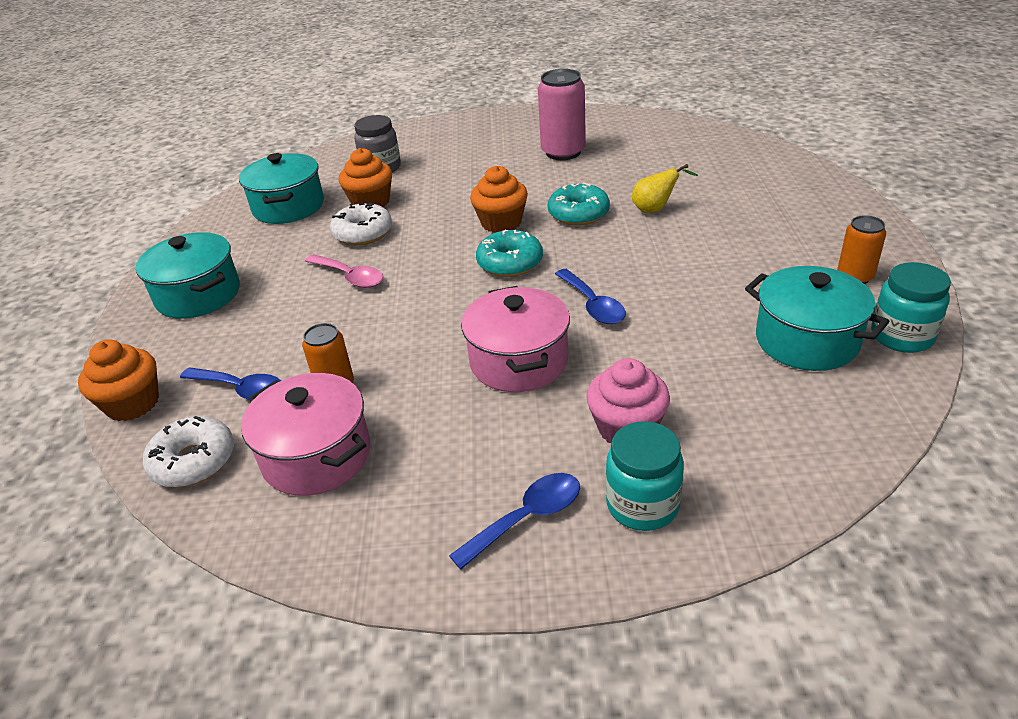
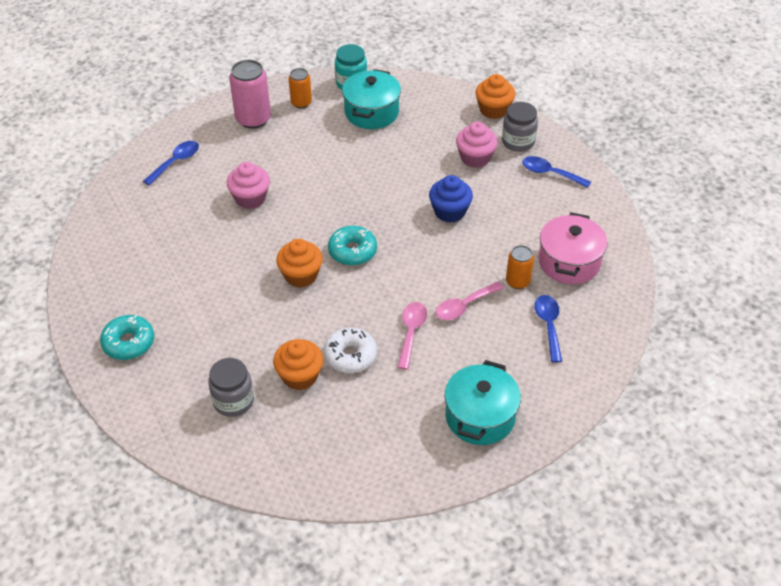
camera: 120 degrees left, 10 degrees up
(133, 403) = (594, 374): orange cupcake -> orange cupcake (493, 110)
(193, 461) = (608, 312): white donut -> none
(288, 207) = (330, 436): turquoise pot -> none
(345, 326) = (464, 306): none -> pink spoon
(519, 361) = (449, 212): pink pot -> blue cupcake
(563, 152) = (167, 278): pink can -> pink can (253, 119)
(578, 213) = (271, 236): turquoise donut -> turquoise donut (128, 342)
(592, 305) = (380, 197): blue spoon -> blue spoon (176, 162)
(642, 505) = (518, 142): turquoise jar -> grey jar
(655, 209) = (250, 198): yellow pear -> pink cupcake

